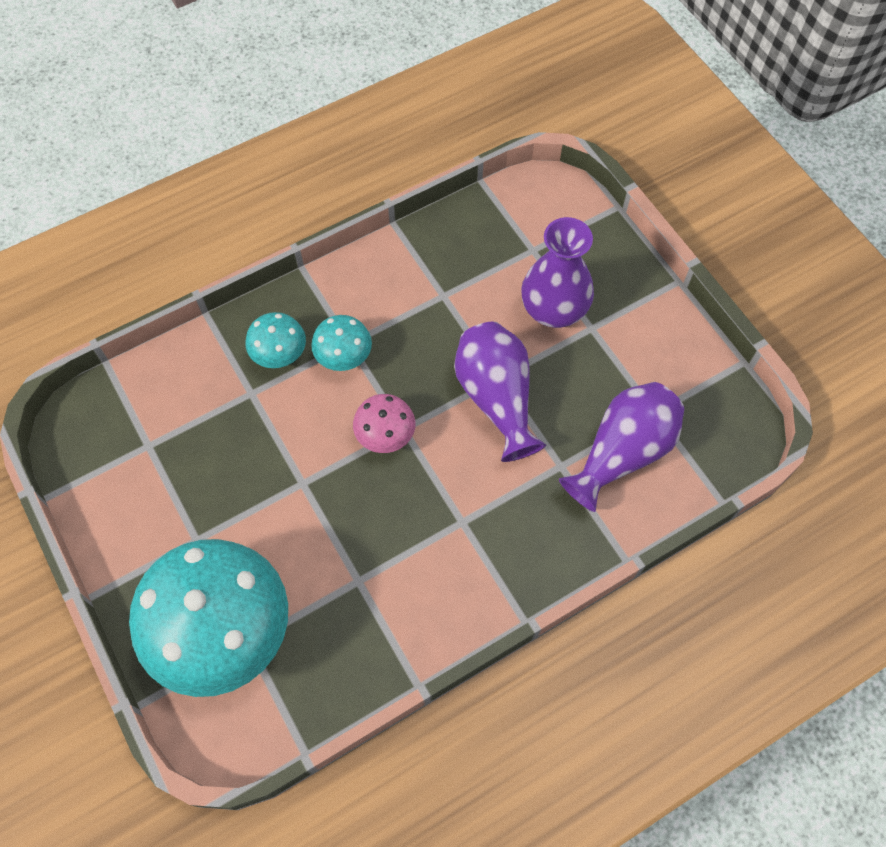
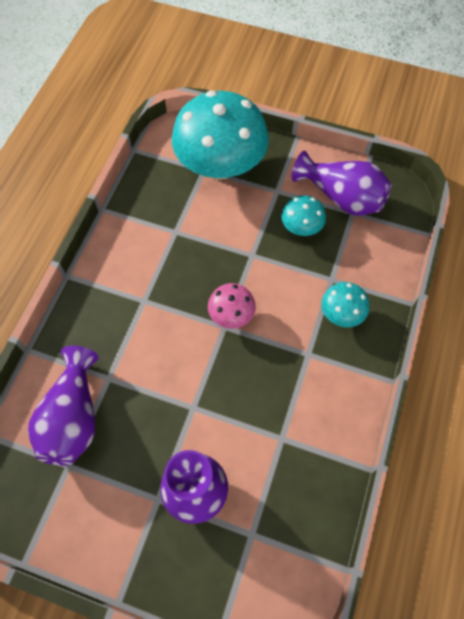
camera: 140 degrees right, 0 degrees up
(344, 356) = (302, 342): turquoise mushroom -> turquoise mushroom (301, 227)
(496, 398) = (183, 391): purple vase -> purple vase (341, 197)

